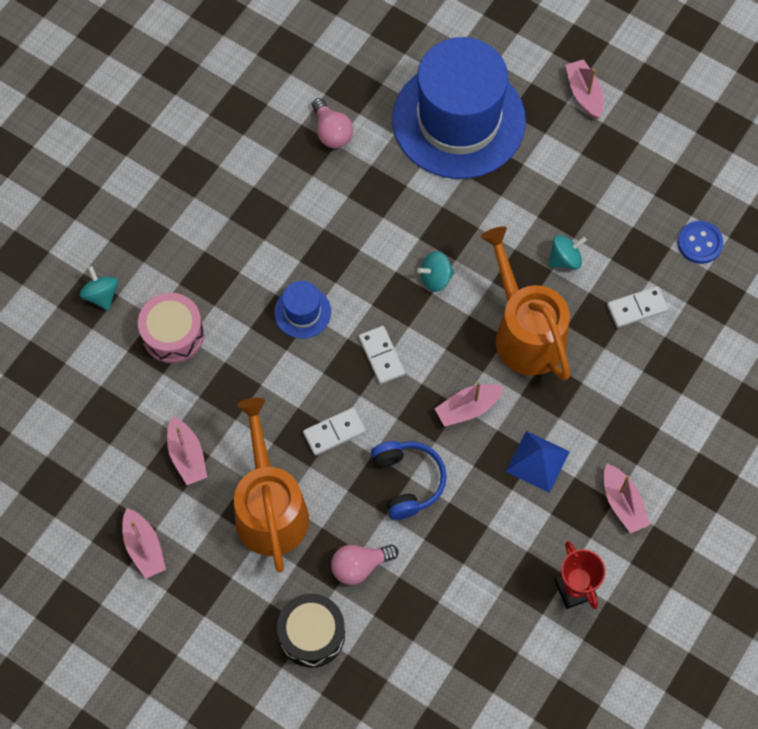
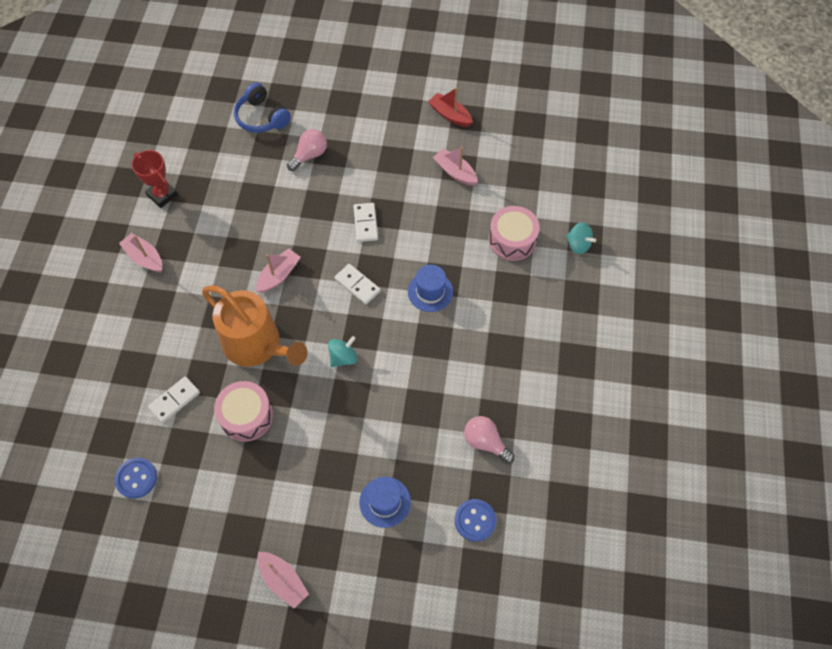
camera: 155 degrees right, 5 degrees down
(144, 547) = (450, 115): pink boat -> red boat
(270, 509) = (384, 164): orange watering can -> none
(312, 634) = (321, 111): black drum -> none
(334, 432) = (365, 223): white domino -> white domino turned 45 degrees counterclockwise
(381, 70) = (475, 520): none -> blue button
(407, 481) = (301, 214): blue headphones -> blue headphones (261, 117)
(458, 120) = (385, 502): blue hat -> blue hat, size x0.41
(537, 461) = (215, 261): blue pyramid -> none
(565, 259) = (246, 416): turquoise spinning top -> pink drum

